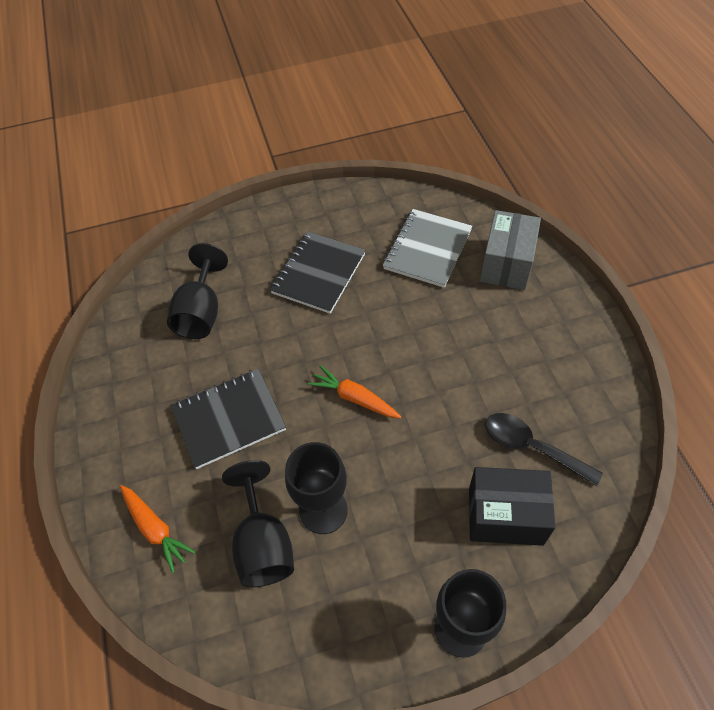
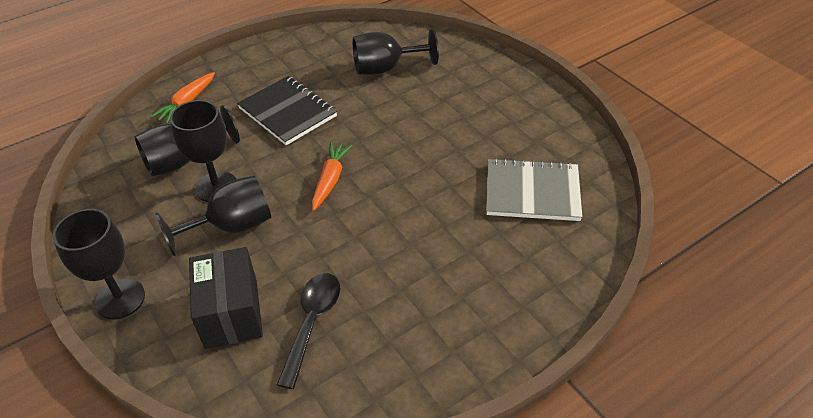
camera: 70 degrees right, 10 degrees down
(318, 273) = (460, 123): black notebook -> none
(390, 501) = (232, 226): none -> black goblet
(506, 264) = (547, 262): grey box -> none

